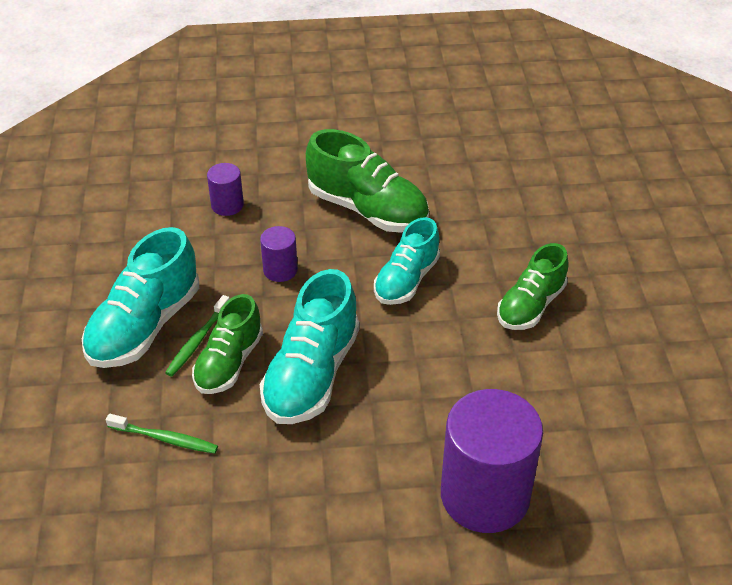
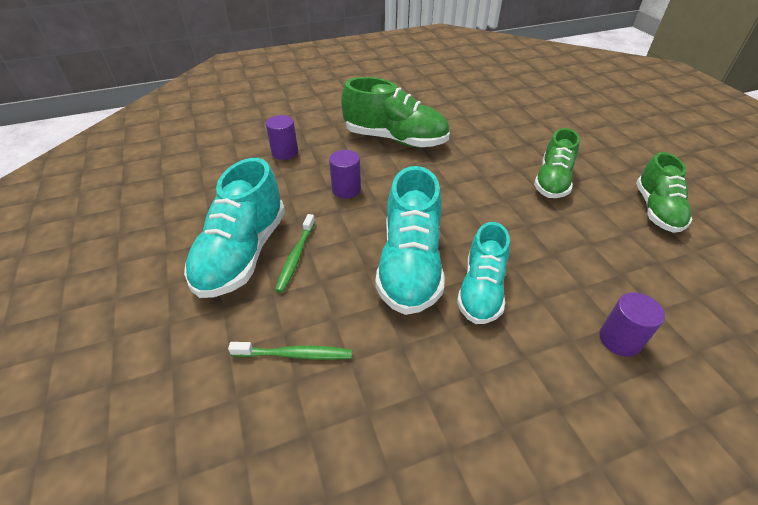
camera: 15 degrees left, 0 degrees up
(229, 363) = (332, 269): green shoe -> green shoe (656, 210)
(406, 280) = (450, 180): turquoise shoe -> turquoise shoe (481, 290)
(485, 495) = (619, 339): purple cylinder -> purple cylinder, size x0.46

